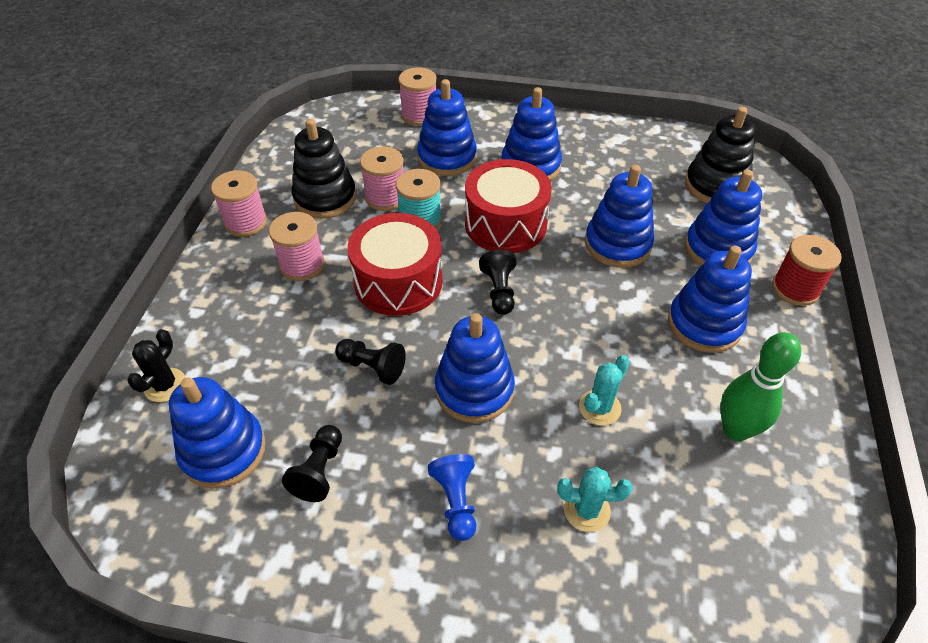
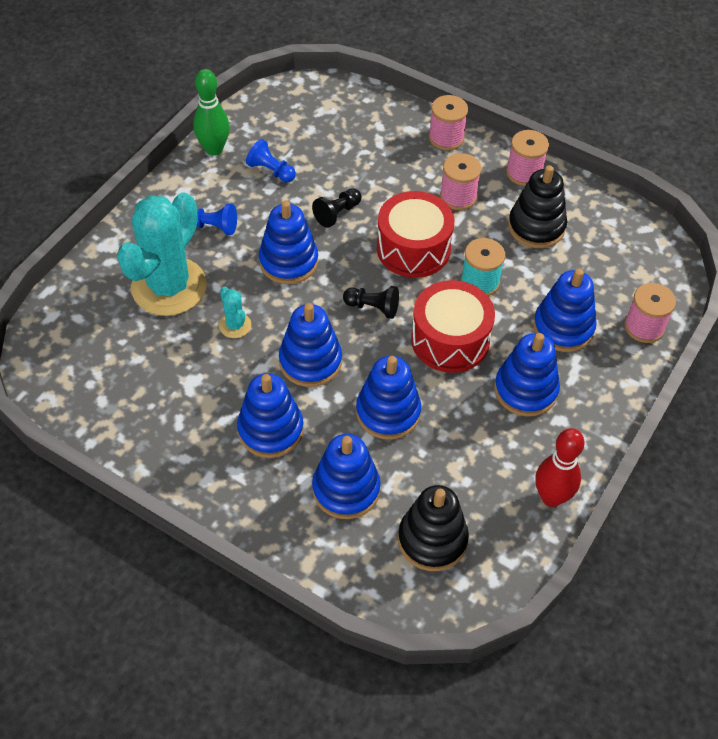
camera: 110 degrees right, 5 degrees up
(165, 385) = (375, 112): black cactus -> none
(223, 450) = (310, 132): blue stacking toy -> blue stacking toy (310, 361)
(319, 471) = (271, 171): black pawn -> blue pawn
(385, 197) = (521, 267): pink spool -> pink spool (446, 138)
(587, 510) = (169, 287): turquoise cactus -> turquoise cactus, size x2.38
(623, 133) = (551, 497): none -> red bowling pin
(735, 430) = (172, 397): green bowling pin -> green bowling pin (214, 149)
(795, 289) = (271, 523): red spool -> none

